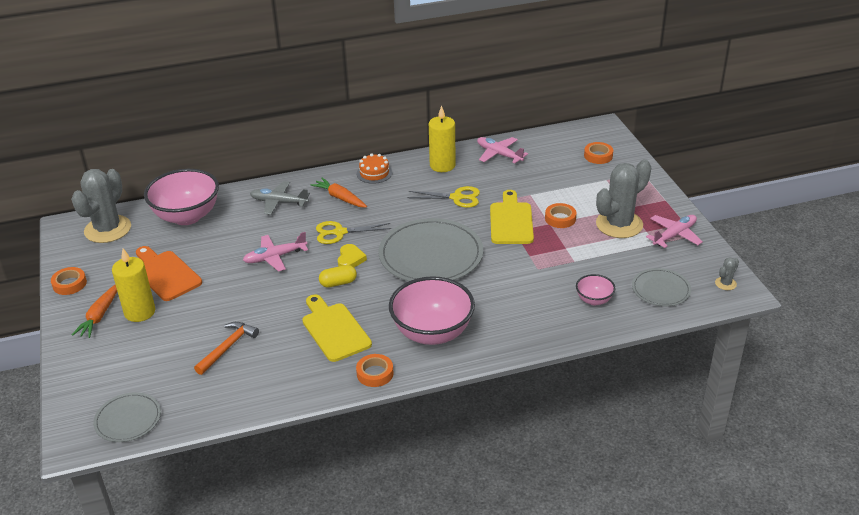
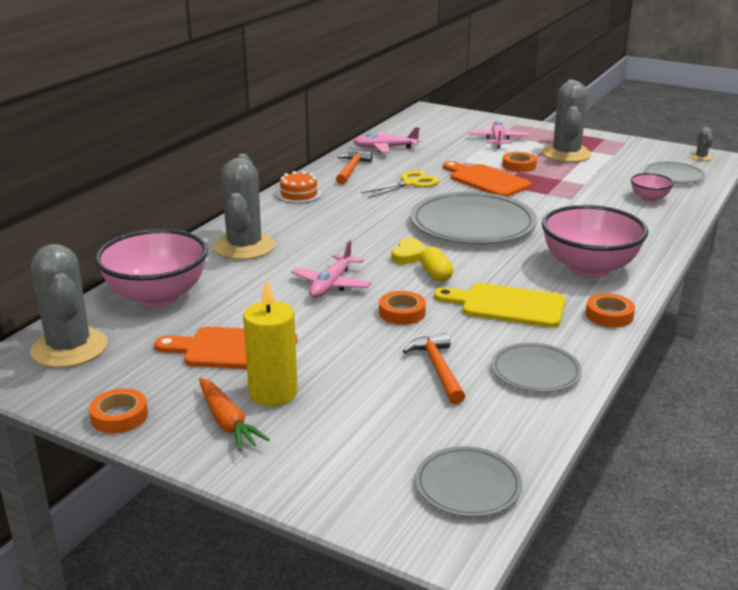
camera: 45 degrees left, 10 degrees down
(268, 381) = (535, 371): none -> grey plate
(279, 202) = (244, 247): grey plane -> grey cactus
(338, 283) = (435, 274): yellow capsule -> yellow capsule turned 45 degrees counterclockwise
(340, 198) = (303, 221): orange carrot -> none
(340, 232) = (357, 242): yellow scissors -> none
(350, 259) = (409, 255): yellow heart -> yellow heart turned 60 degrees clockwise
(442, 165) = (351, 169): yellow candle -> orange hammer
(511, 221) = (486, 180): yellow cutting board -> orange cutting board
(598, 156) = (463, 125): orange tape -> orange tape (402, 312)
(674, 235) = (613, 146): pink plane -> pink plane (498, 140)

